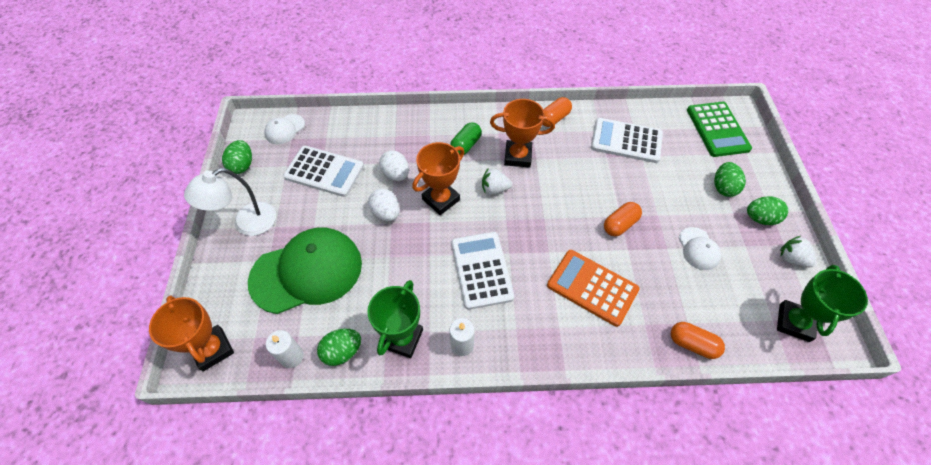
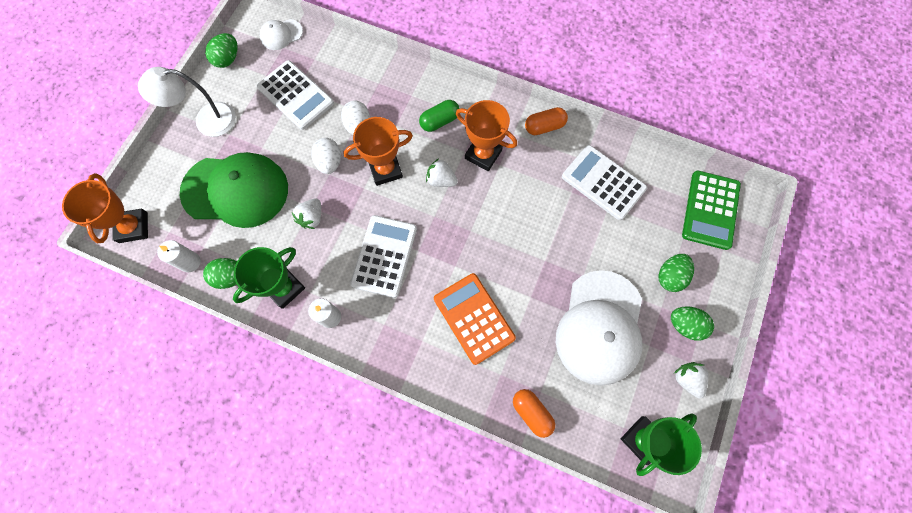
camera: 25 degrees right, 15 degrees up
(395, 265) = (312, 217): none -> white strawberry
(620, 224) = (539, 269): orange capsule -> none
(698, 249) = (600, 327): white cap -> white cap, size x2.23

